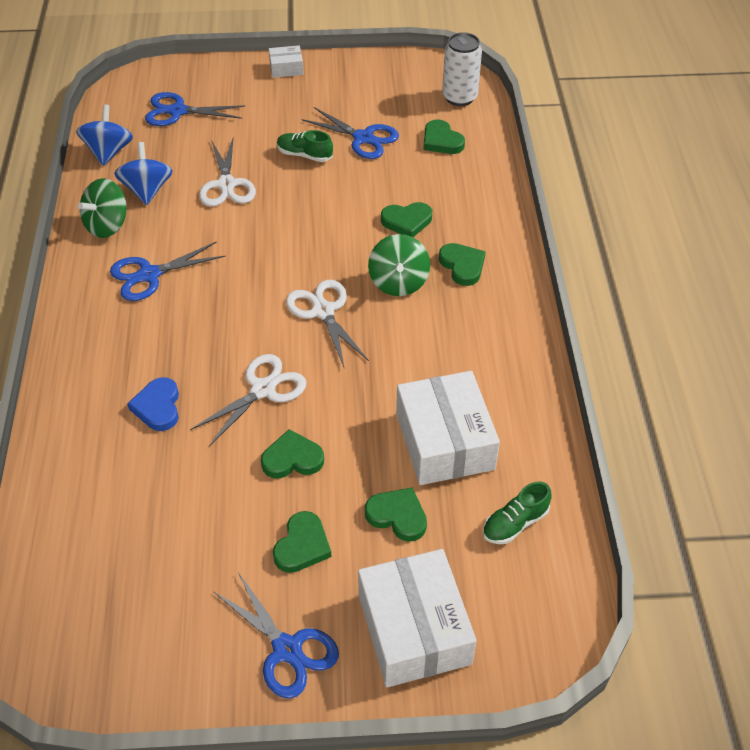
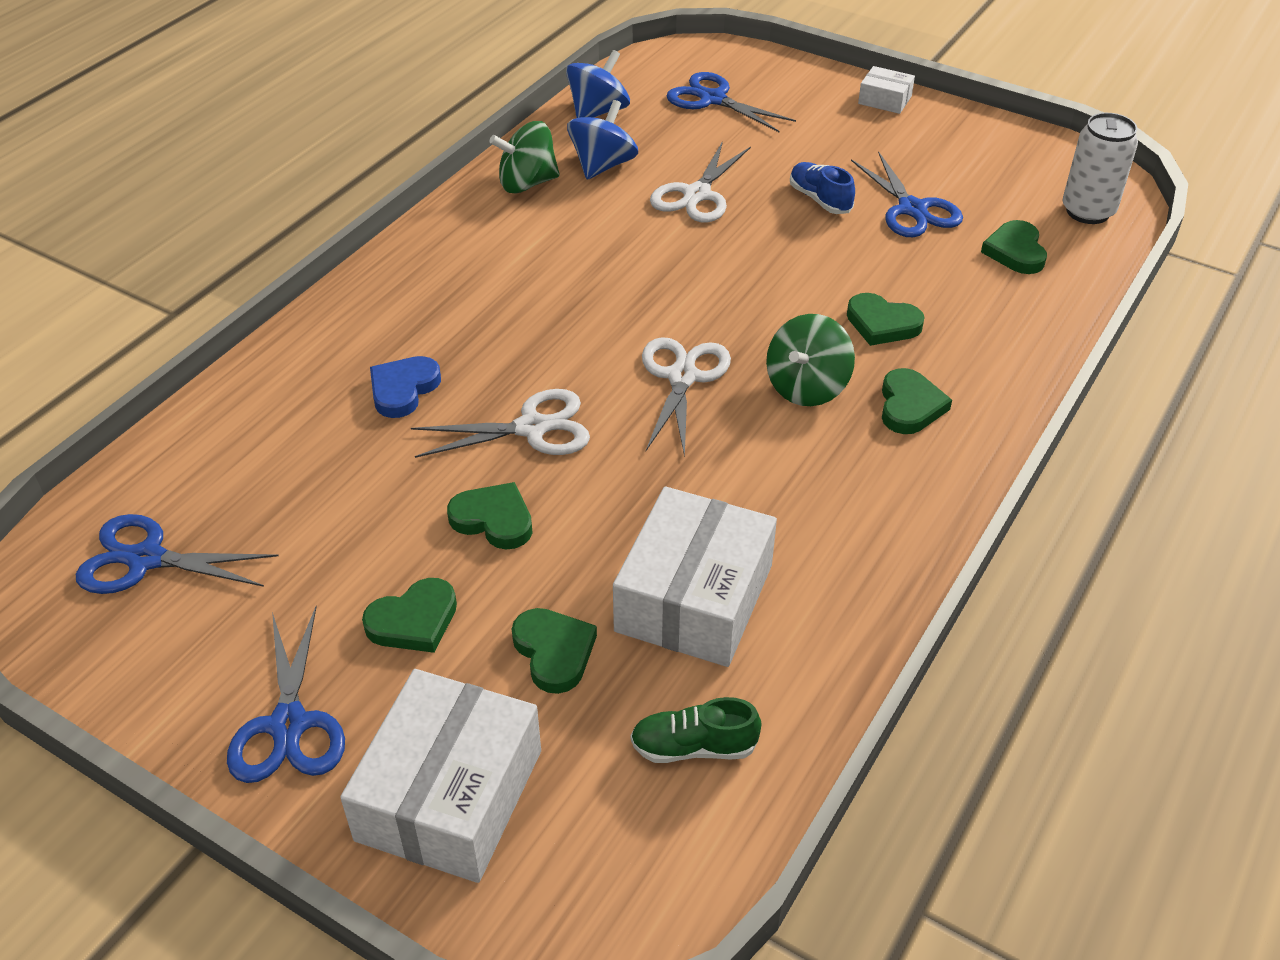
camera: 35 degrees right, 5 degrees down
(149, 275) = (522, 251): blue scissors -> blue scissors (145, 559)
(304, 155) = (820, 199): green shoe -> blue shoe

